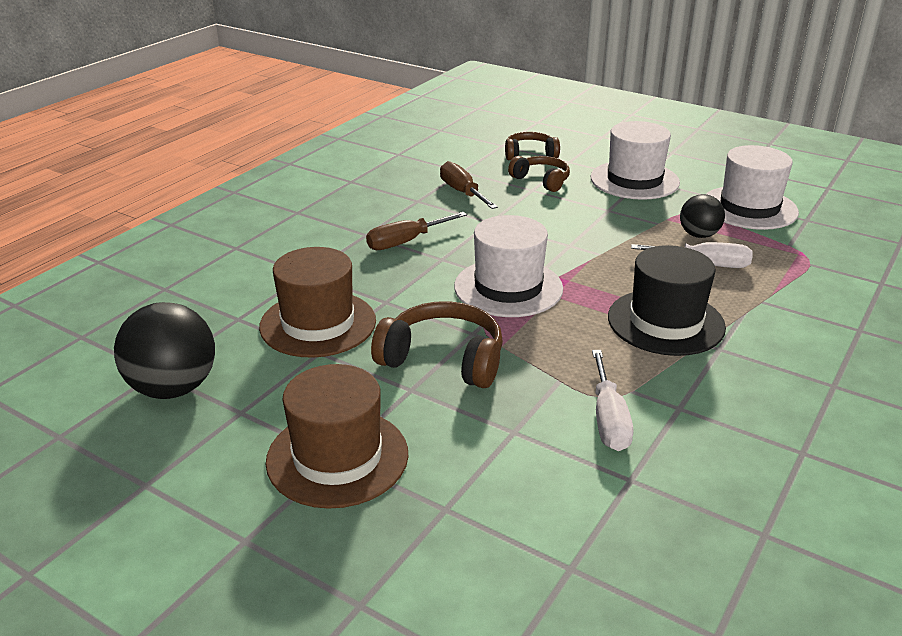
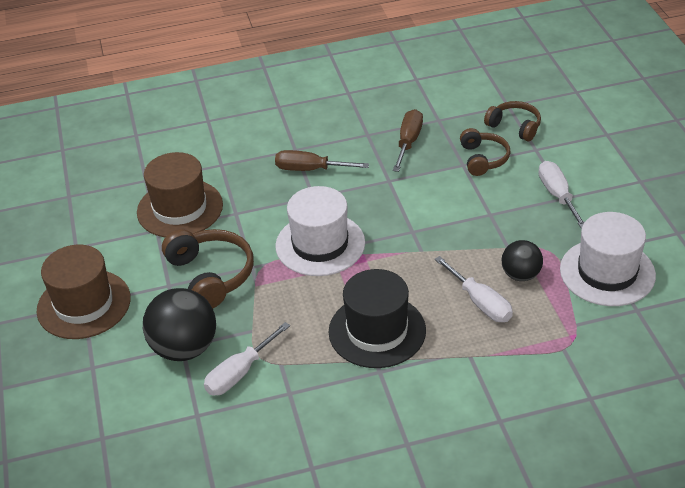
camera: 45 degrees right, 10 degrees up
(173, 388) = (64, 212): black ball -> black ball (184, 348)
(634, 180) = (557, 195): white hat -> white screwdriver

